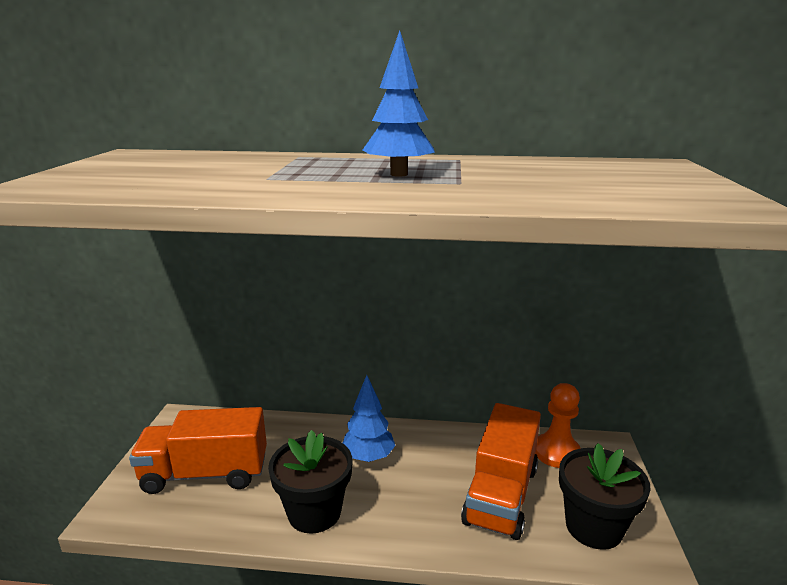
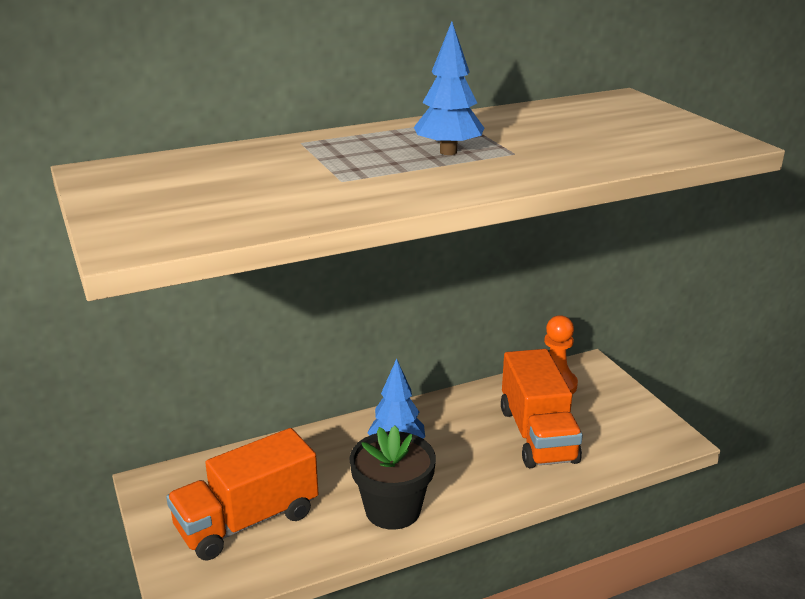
camera: 30 degrees left, 5 degrees up
(593, 527) = (623, 432): black flower pot -> none

